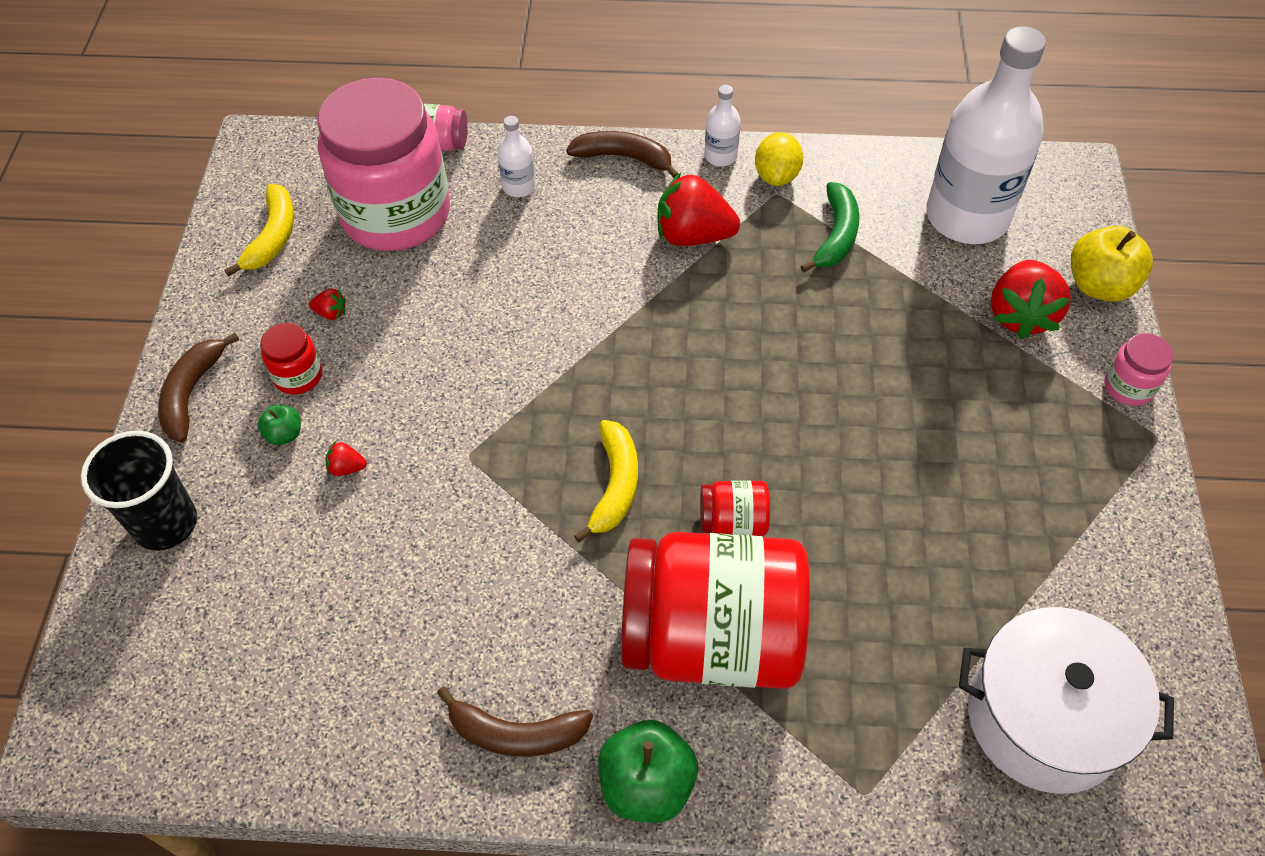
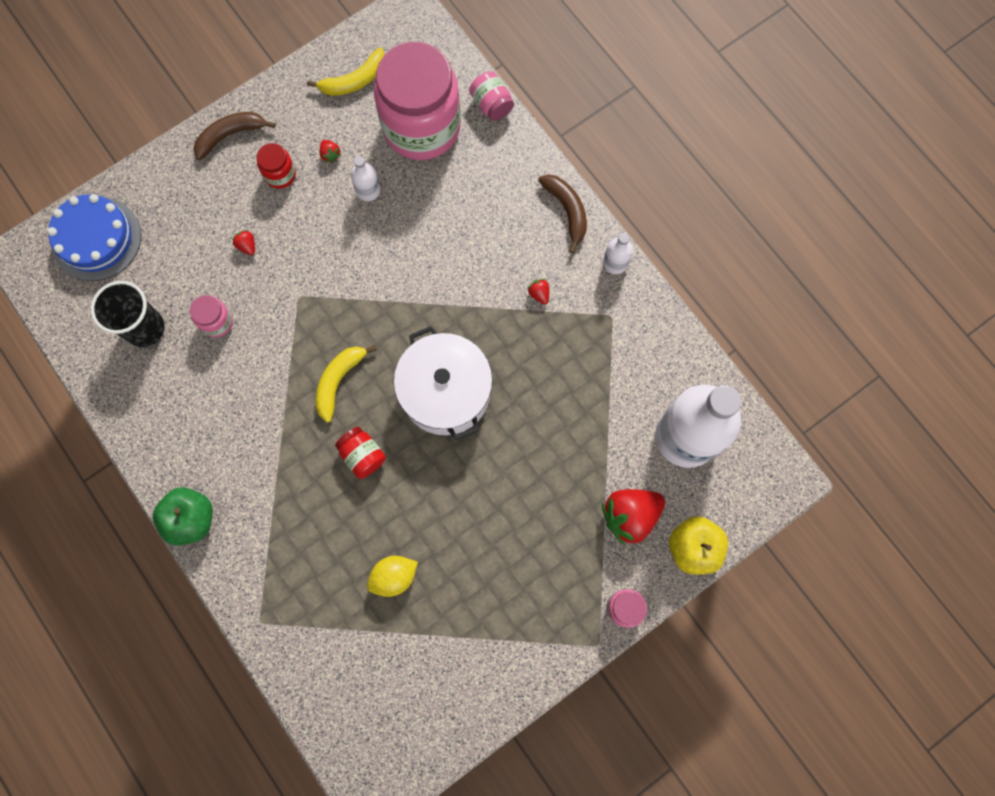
camera: 50 degrees right, 20 degrees up
(146, 635) = (96, 239): none -> blue cake
(166, 523) = (154, 193): black cup -> black cup (145, 328)
(284, 434) = (242, 200): green apple -> none
(408, 567) = (217, 322): none -> pink jar
(516, 733) = (172, 441): brown banana -> none
(519, 186) = (496, 173): white bottle -> white bottle (368, 190)
(615, 485) = (338, 381): yellow banana -> yellow banana turned 150 degrees clockwise
(693, 235) = (539, 294): red strawberry -> red strawberry, size x0.42
(712, 638) = (288, 493): red jar -> none
(776, 176) = (626, 306): yellow lemon -> yellow lemon (394, 576)
(836, 235) = (606, 372): green banana -> none
(1044, 717) = (366, 683): white pot -> white pot (446, 392)

